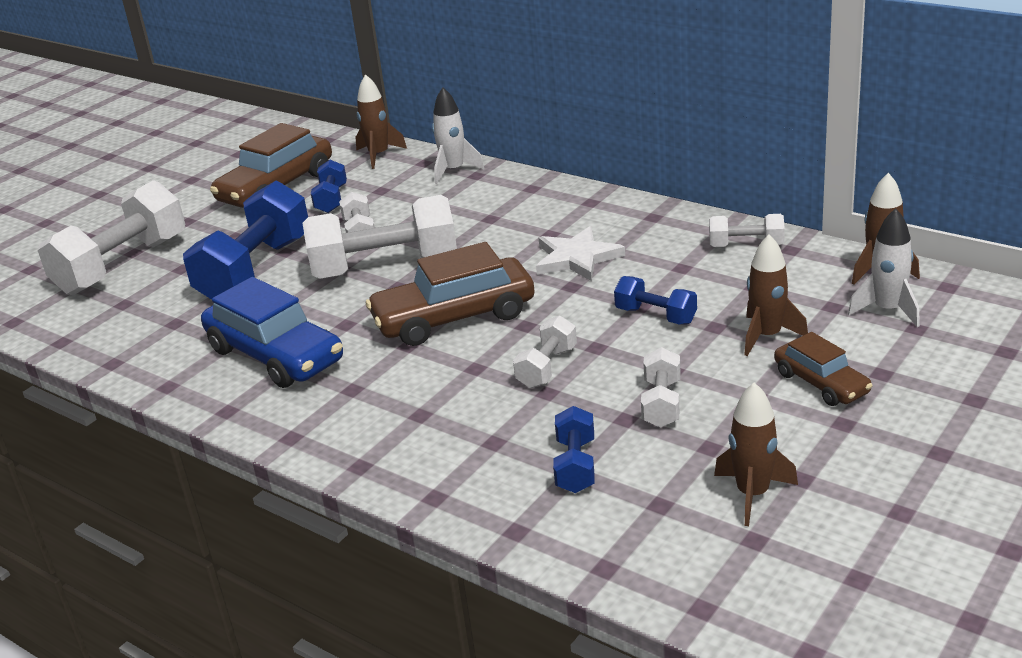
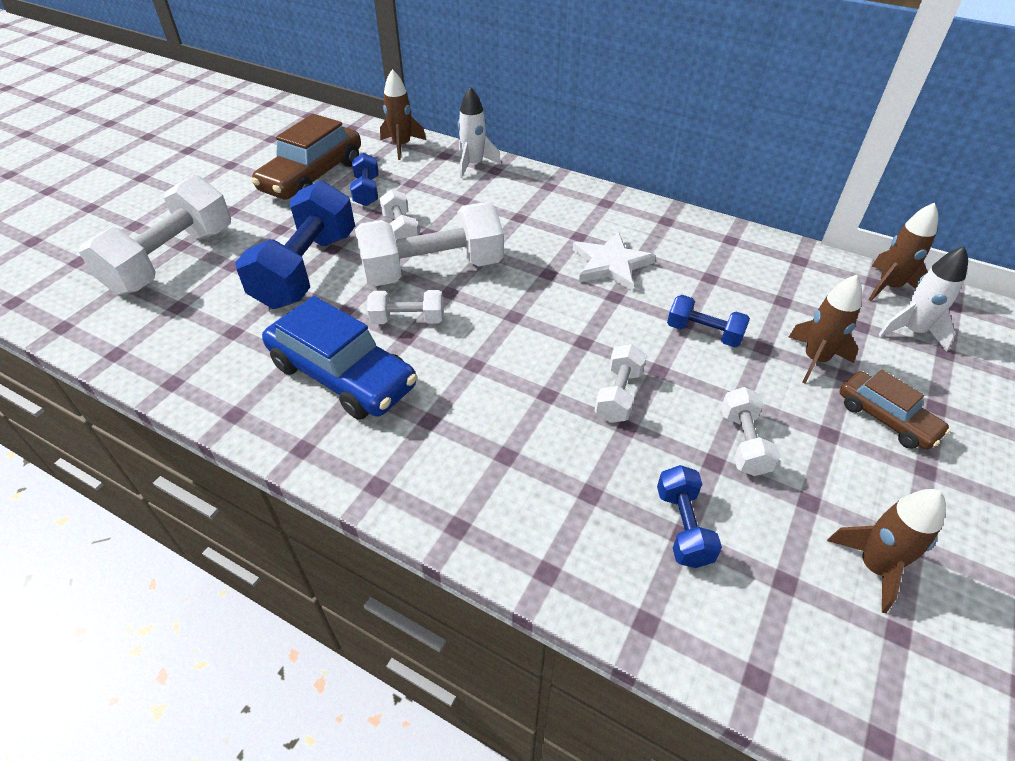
camera: 10 degrees left, 15 degrees up
(454, 317) = (512, 331): brown car -> none
(746, 245) = (759, 255): white dumbbell -> white dumbbell (407, 320)

